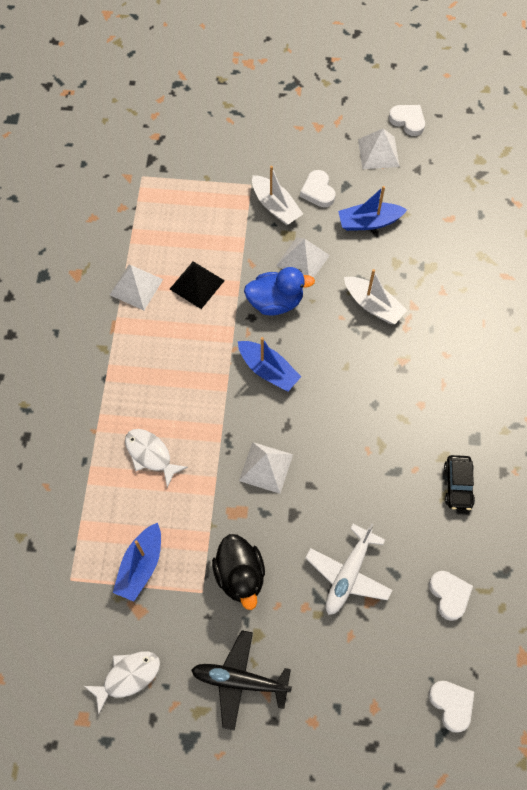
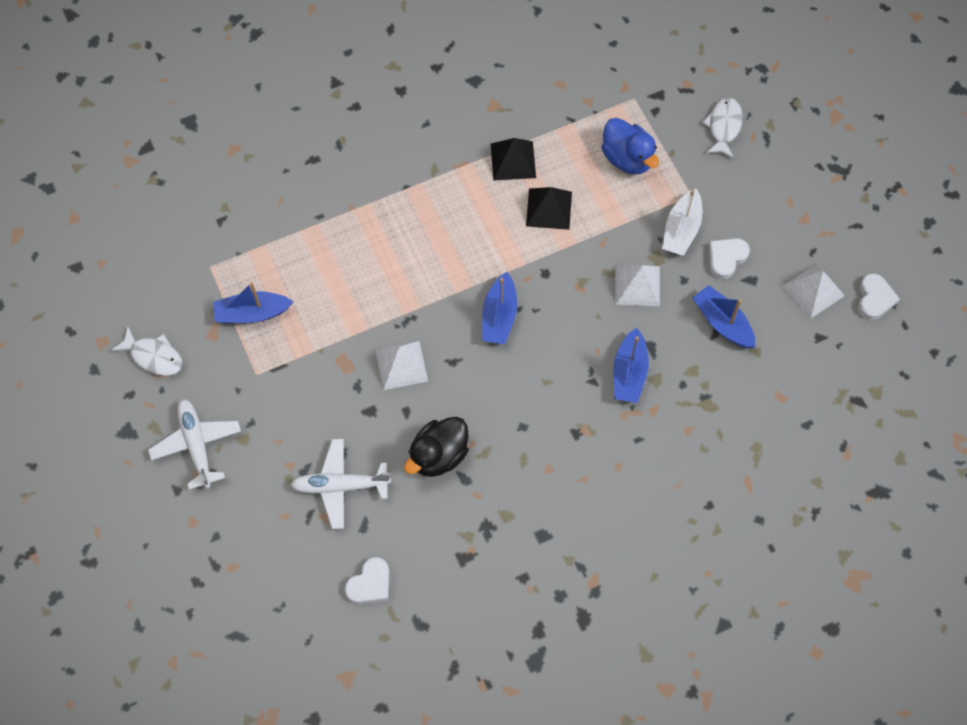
camera: 60 degrees right, 0 degrees up
(136, 287) = (513, 160): white pyramid -> black pyramid
(150, 455) = (356, 265): white fish -> white fish (723, 127)
(239, 680) = (196, 445): black plane -> white plane
(240, 575) = (288, 397): black duck -> black duck (438, 455)
(275, 302) = (575, 285): blue duck -> blue duck (627, 158)
(373, 305) = (629, 373): white boat -> blue boat
(451, 704) = (269, 633): white heart -> none
(458, 485) = (484, 542): black car -> none

